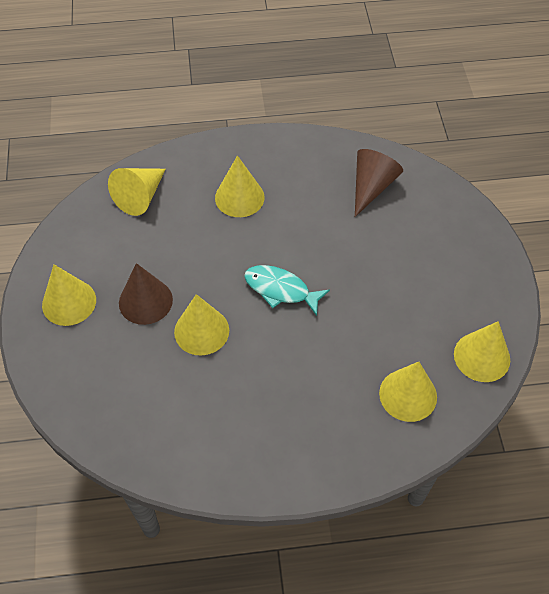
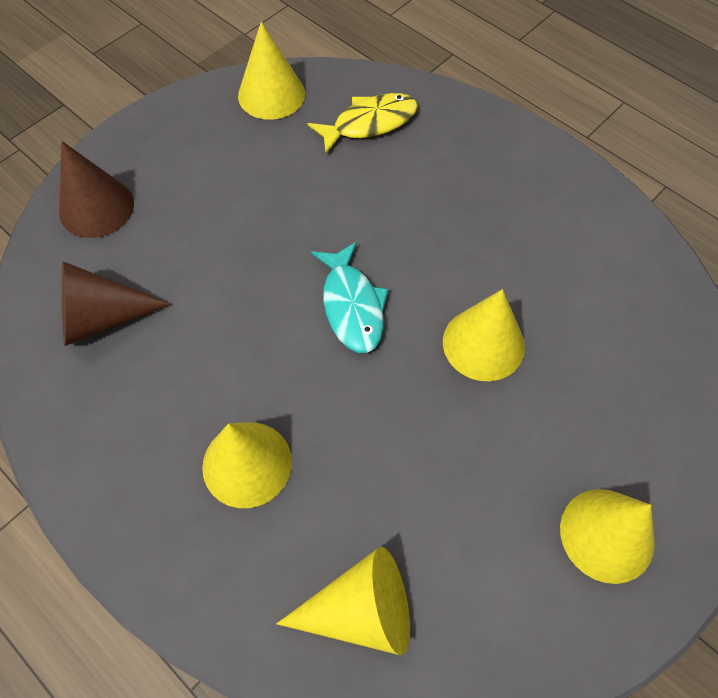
camera: 130 degrees left, 5 degrees up
(145, 301) = (510, 439): brown cone -> brown cone (96, 207)
(408, 395) = (369, 123): yellow cone -> yellow fish

